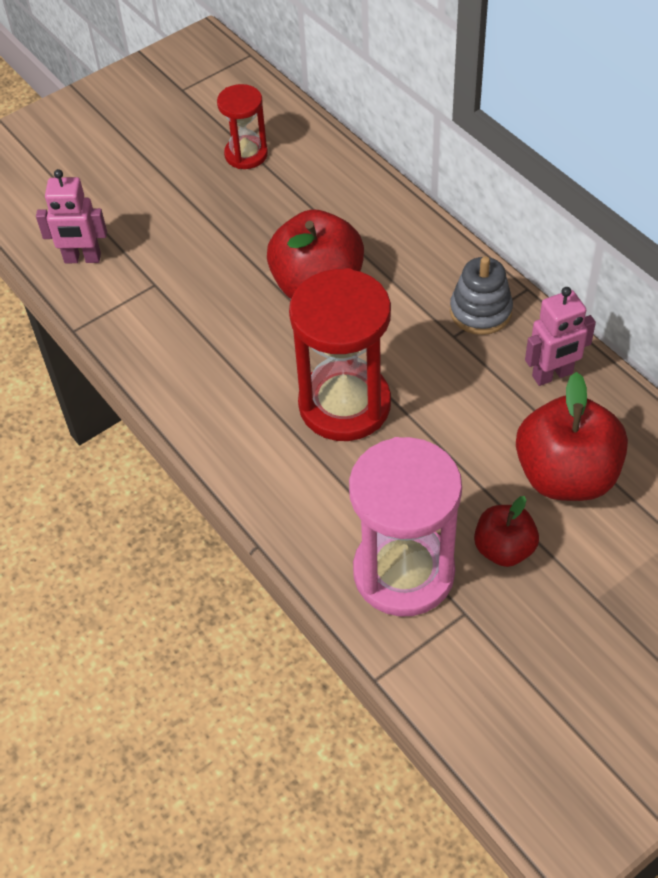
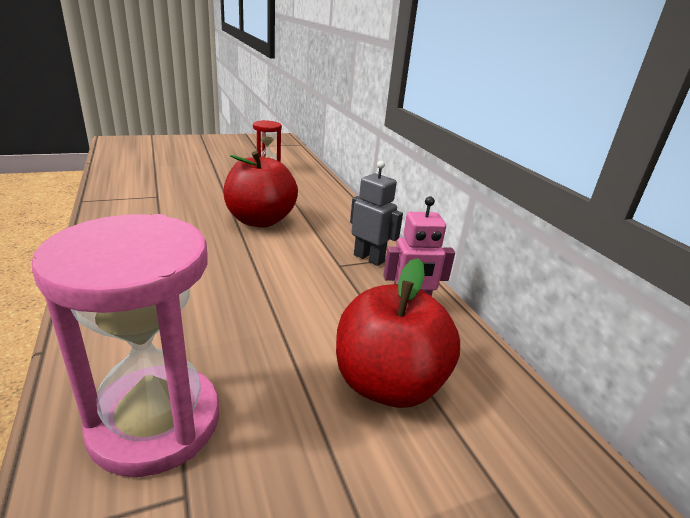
camera: 10 degrees right, 25 degrees down
(82, 259) = (128, 178): pink robot -> none
(344, 404) = (222, 279): red hourglass -> none
(480, 311) = (369, 258): grey stacking toy -> grey robot
(504, 549) = (283, 434): red apple -> none

